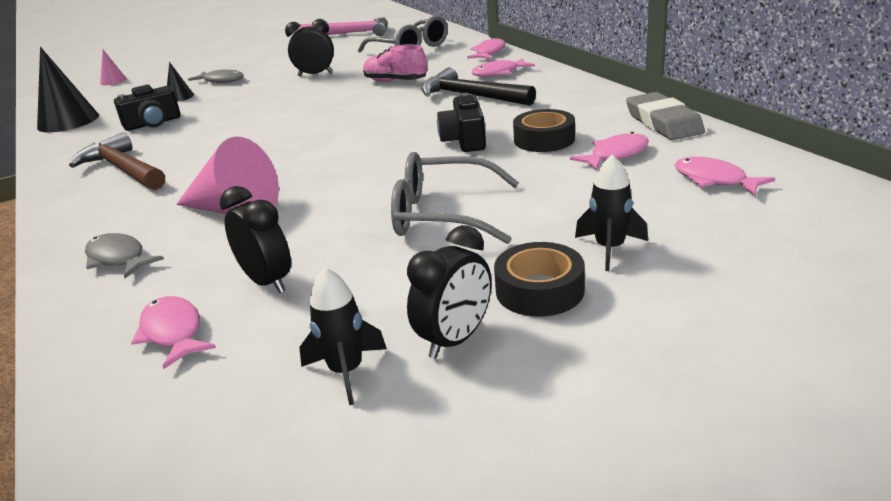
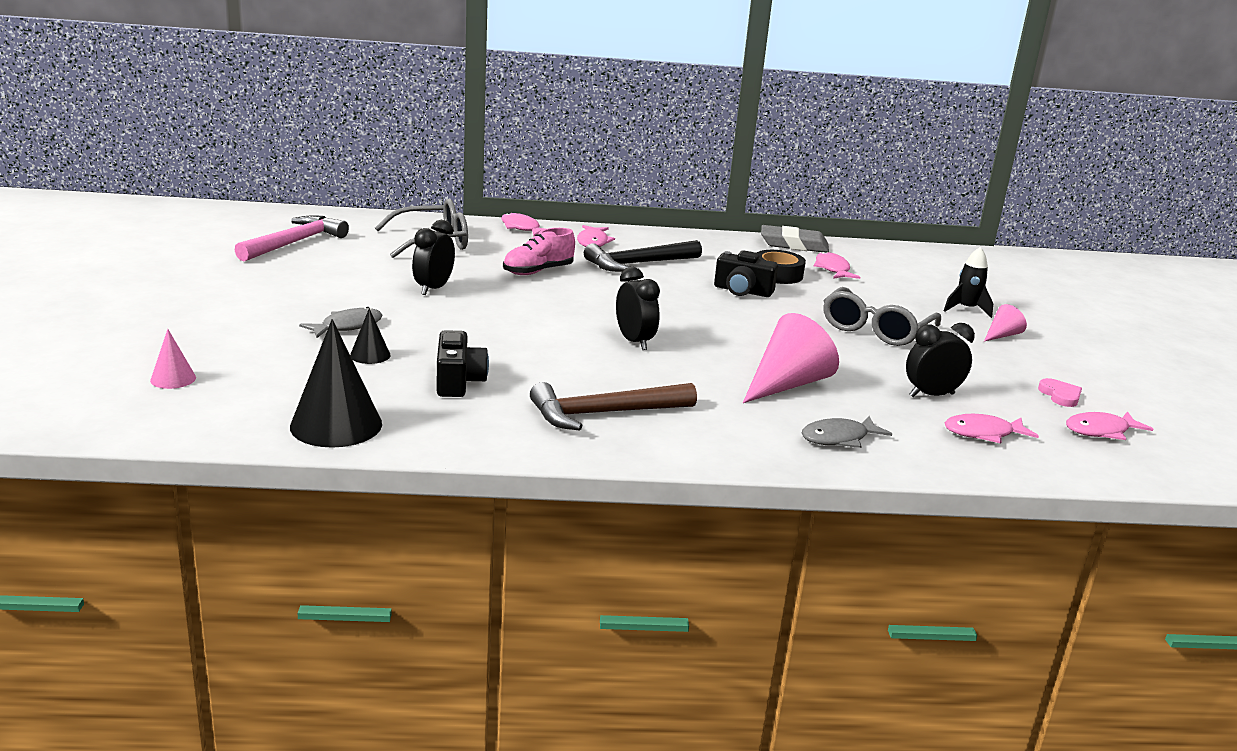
camera: 70 degrees left, 5 degrees down
(346, 371) = (1060, 395): black rocket -> pink heart
(455, 340) = (1042, 365): black clock -> black clock (634, 341)
(539, 290) = (1002, 335): black tape -> pink cone
(714, 180) = (900, 265): pink fish -> pink fish (1100, 431)

